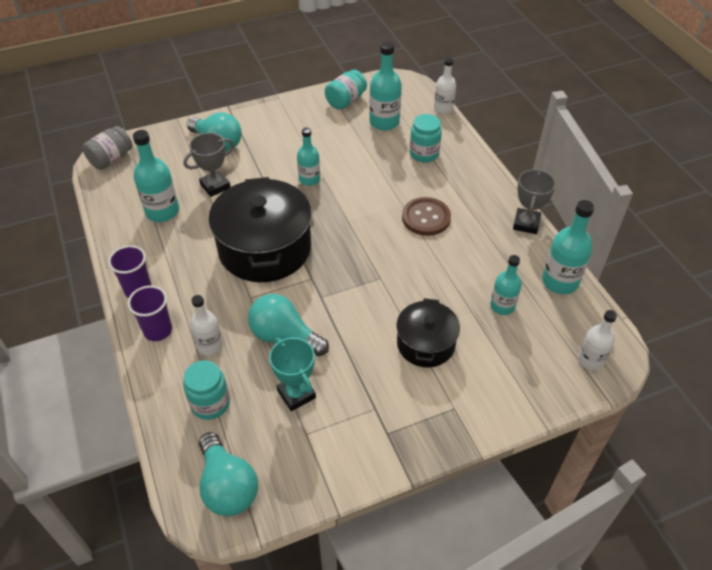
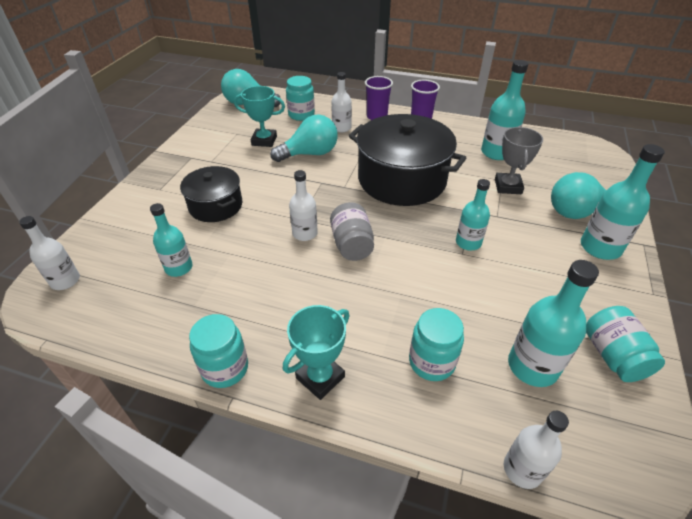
camera: 130 degrees right, 5 degrees down
(111, 159) = (592, 152): grey jar -> grey jar (352, 245)
(392, 264) = (305, 233): none -> white bottle
(426, 218) = (329, 290): brown button -> none
(483, 186) = (320, 377): none -> turquoise trophy
(526, 224) = (225, 368): grey trophy -> turquoise jar
(560, 281) = (137, 329): turquoise bottle -> turquoise bottle (600, 247)

